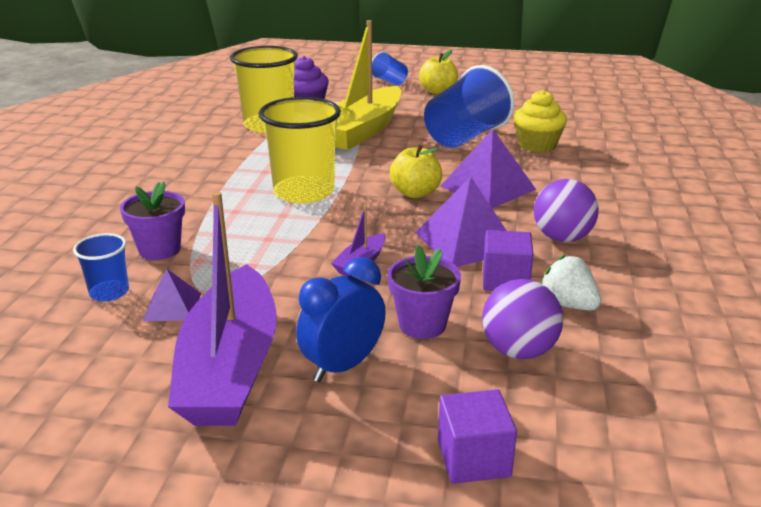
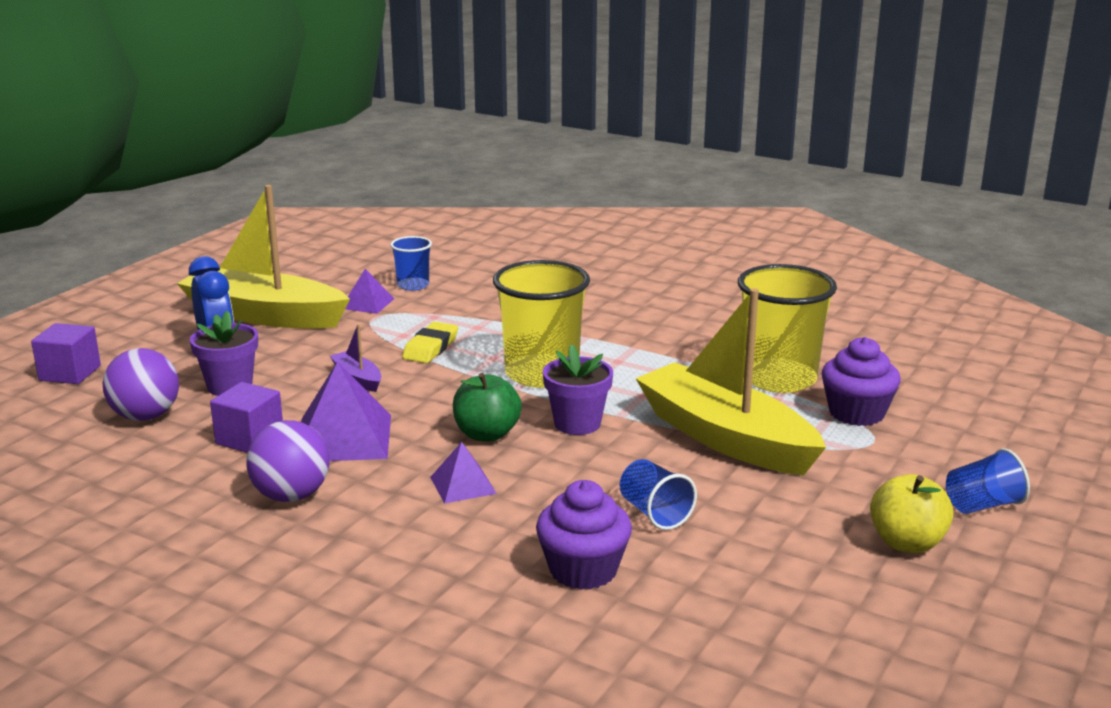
camera: 110 degrees right, 5 degrees down
(159, 250) = (468, 304): purple flower pot -> purple flower pot (577, 424)
(230, 367) = (264, 315): purple boat -> yellow boat
(276, 245) = (431, 348): none -> yellow eraser
(415, 193) = (486, 434): yellow apple -> green apple
(465, 137) = (655, 513): blue cup -> blue cup, size x0.51
(488, 187) = (463, 485): purple pyramid -> purple pyramid, size x0.55
(537, 145) = (583, 570): yellow cupcake -> purple cupcake
(568, 304) = (174, 458): white strawberry -> none

